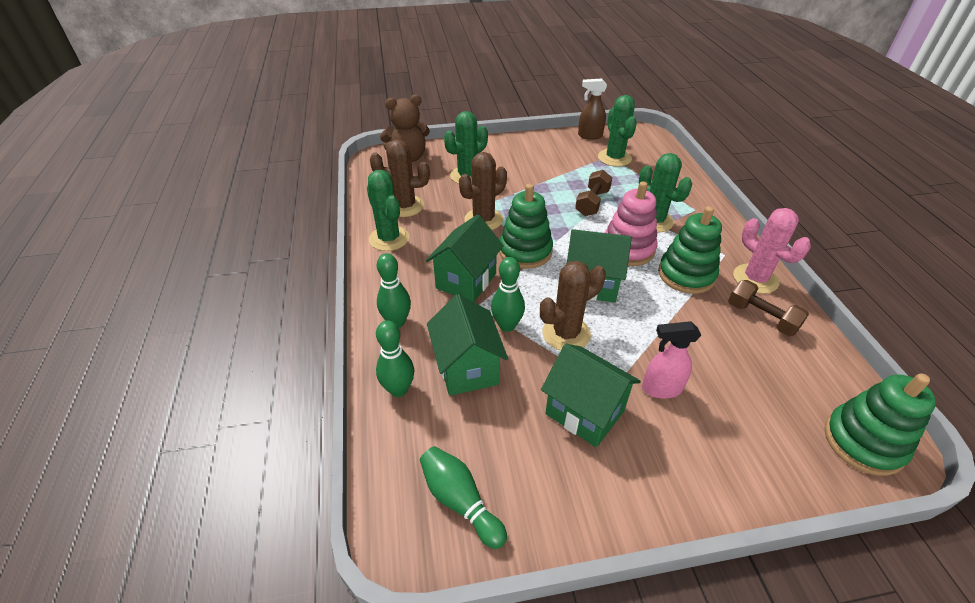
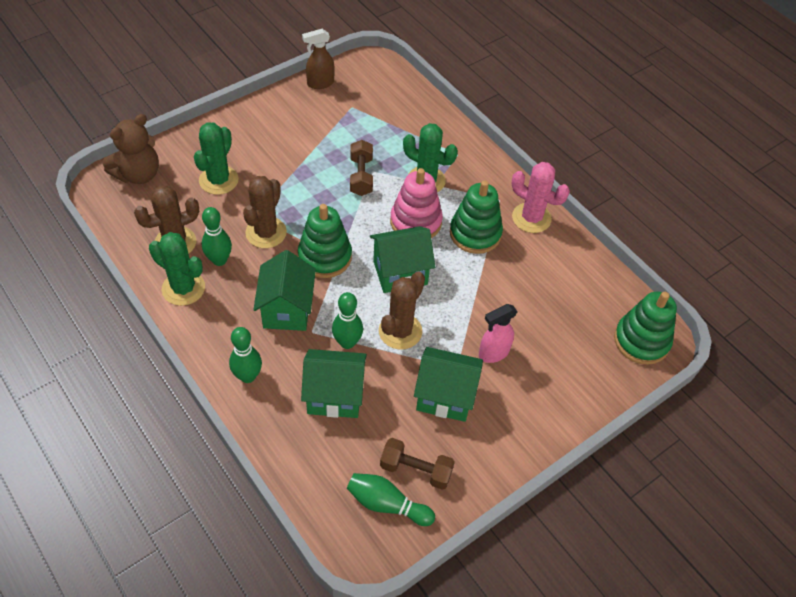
camera: 30 degrees left, 10 degrees up
(398, 389) = (288, 438): green bowling pin -> green bowling pin (219, 260)
(467, 368) = (334, 396): green house -> green house turned 45 degrees counterclockwise
(614, 158) = (358, 108): green cactus -> none
(761, 317) = (547, 257): brown dumbbell -> brown dumbbell (416, 470)

